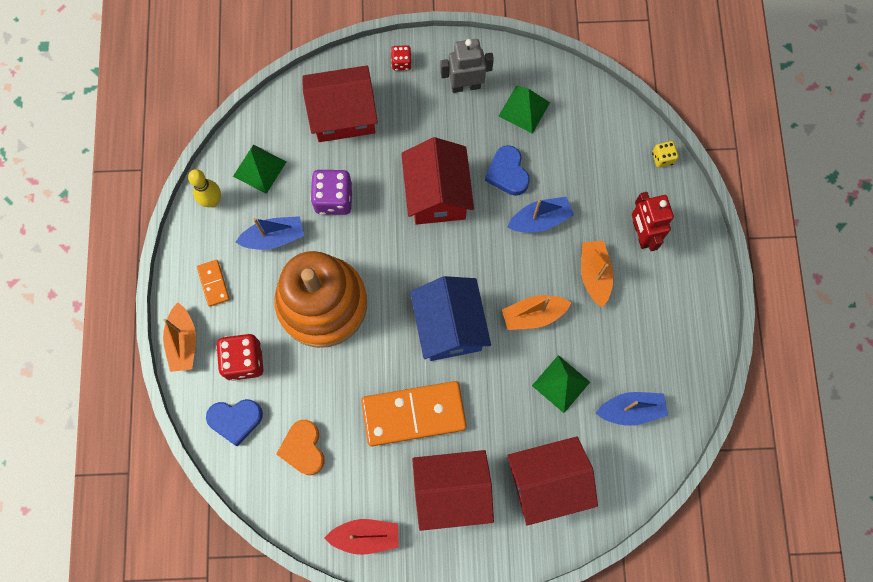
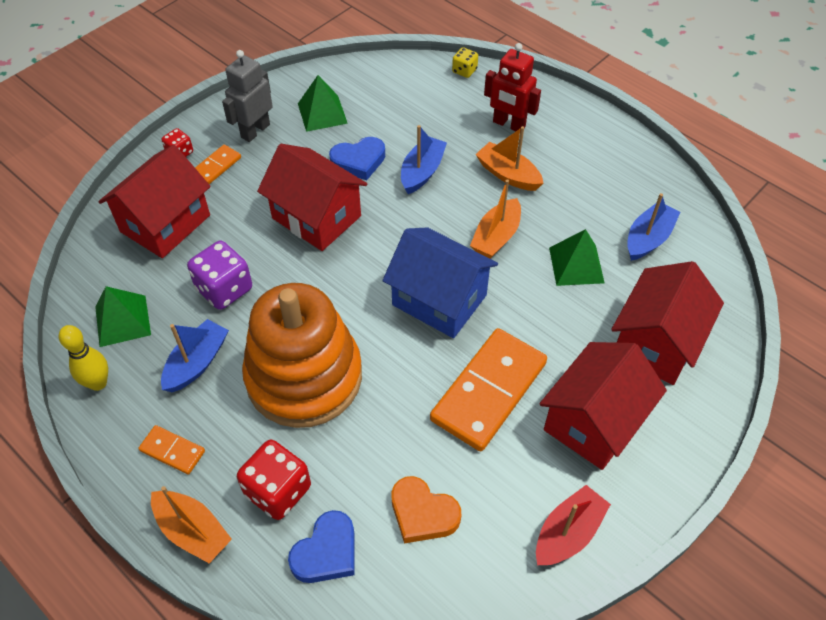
camera: 45 degrees left, 20 degrees down
(414, 95) = (216, 166): none -> orange domino
(507, 173) = (359, 161): blue heart -> blue heart turned 45 degrees counterclockwise

